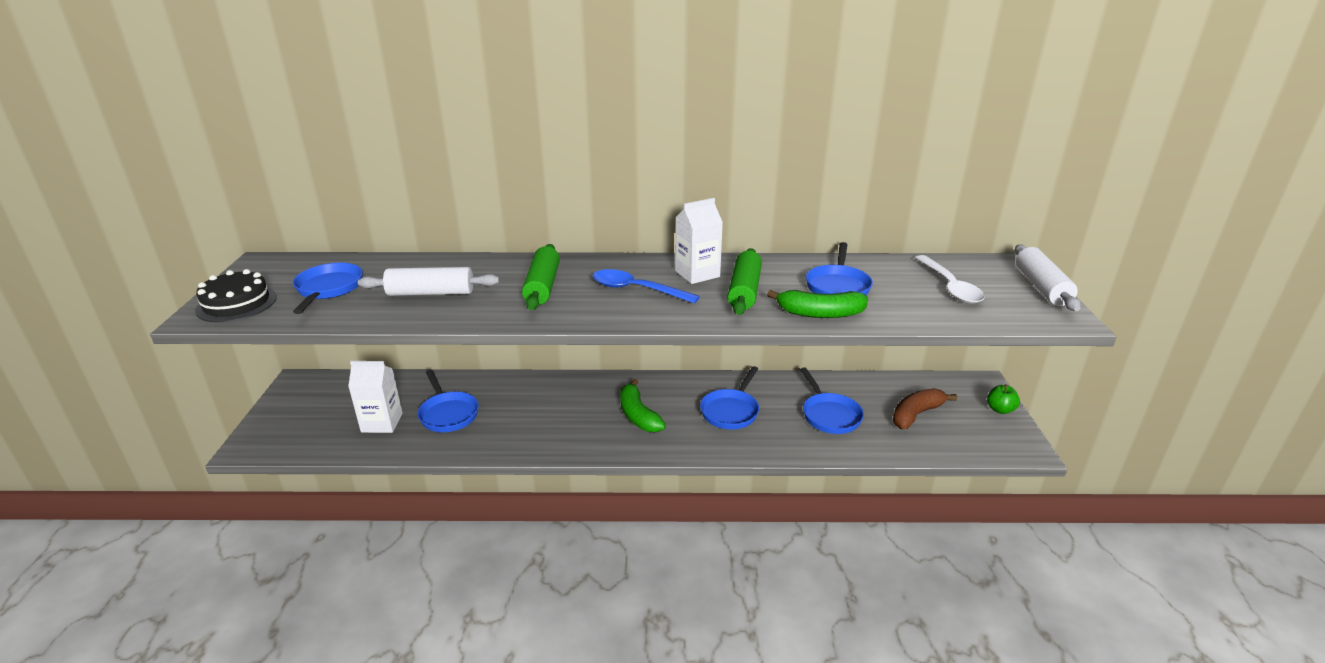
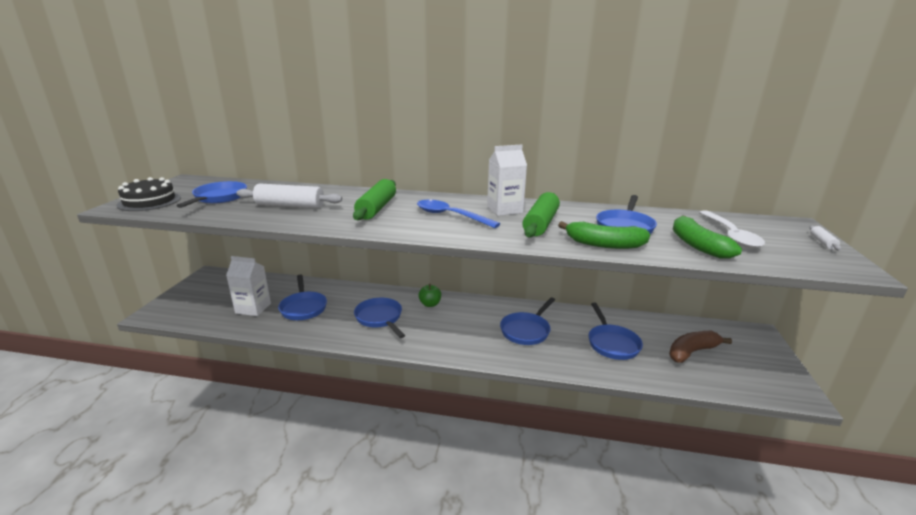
camera: 10 degrees right, 5 degrees down
(551, 416) = (380, 318): none -> blue pan
(638, 415) = (449, 325): green banana -> green banana (697, 245)
(1000, 409) = (773, 357): green apple -> green apple (430, 304)
(1041, 287) = (822, 242): white rolling pin -> white rolling pin, size x0.46

